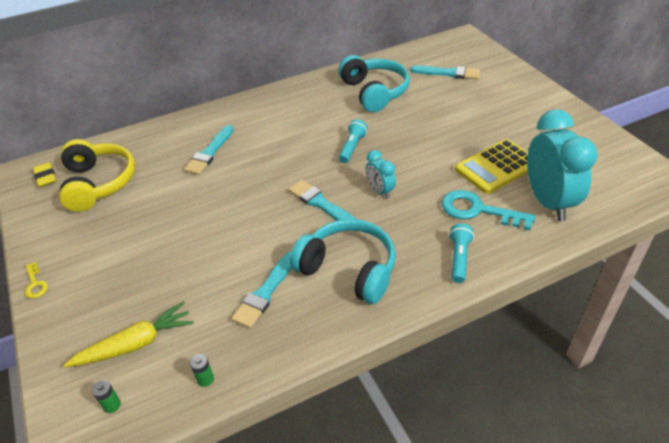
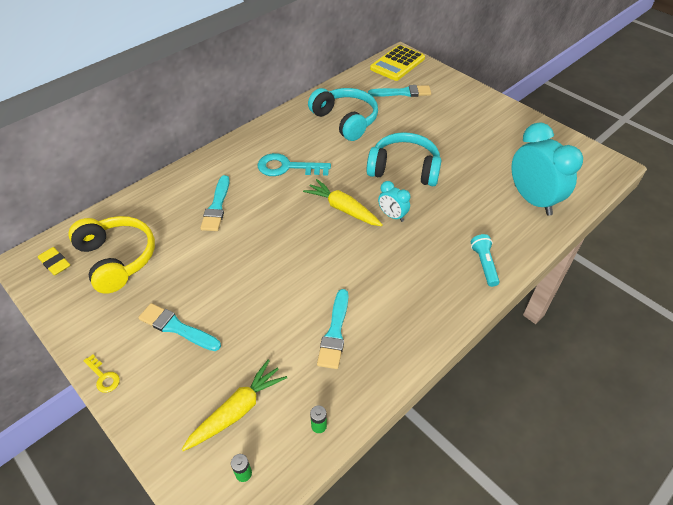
camera: 20 degrees left, 5 degrees up
(320, 204) = (345, 238): turquoise brush -> turquoise brush (177, 327)
(331, 175) = (343, 209): none -> yellow carrot
(348, 269) = (397, 294): turquoise headphones -> turquoise headphones (404, 169)
(352, 147) = (349, 178): turquoise flashlight -> none
(478, 210) = (481, 218): turquoise key -> turquoise key (287, 167)
(496, 167) = (480, 176): yellow calculator -> yellow calculator (397, 64)

